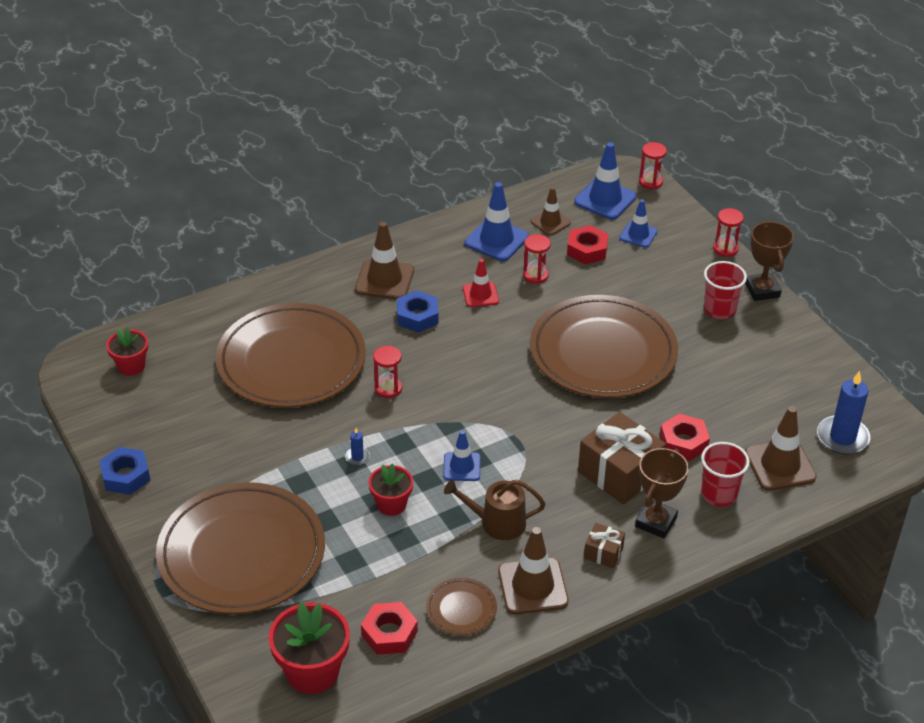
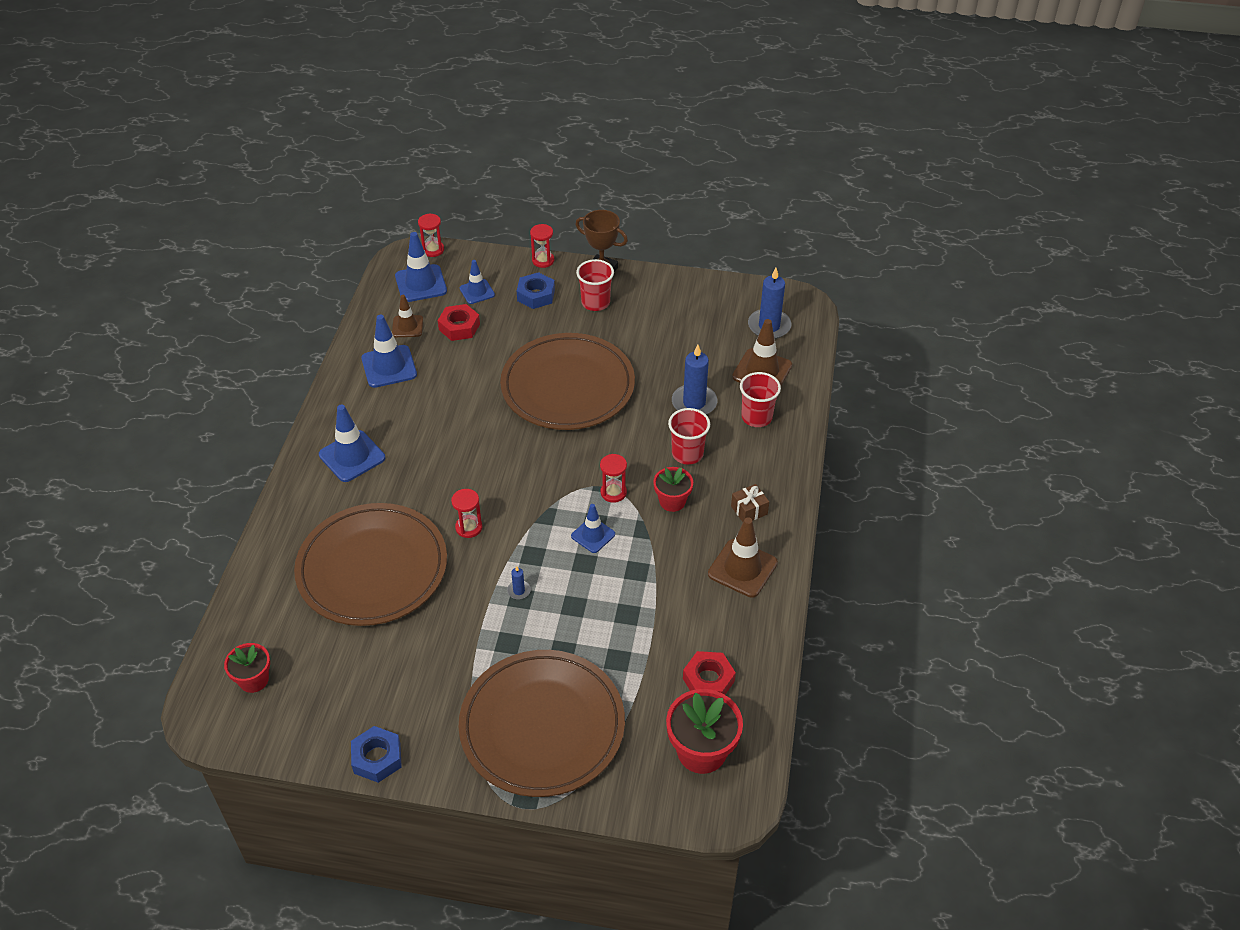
camera: 50 degrees left, 5 degrees up
(384, 280) = (352, 456): brown traffic cone -> blue traffic cone
(391, 504) = (587, 600): red flower pot -> red flower pot (672, 501)
(417, 316) = (414, 462): blue nut -> blue nut (536, 295)
(461, 609) = (725, 622): brown plate -> none
(480, 295) = (434, 412): red traffic cone -> none
(497, 523) = (666, 550): brown watering can -> none
(535, 275) = (451, 370): red hourglass -> red hourglass (613, 492)
(619, 473) = (687, 454): brown gift -> red cup
(656, 522) = (749, 465): brown trophy -> none
(683, 442) = (694, 403): red nut -> blue candle

